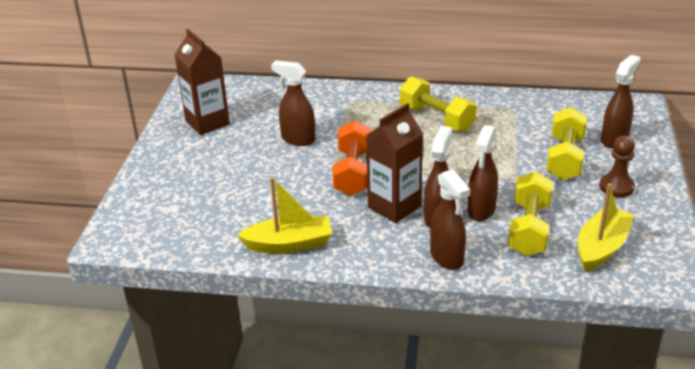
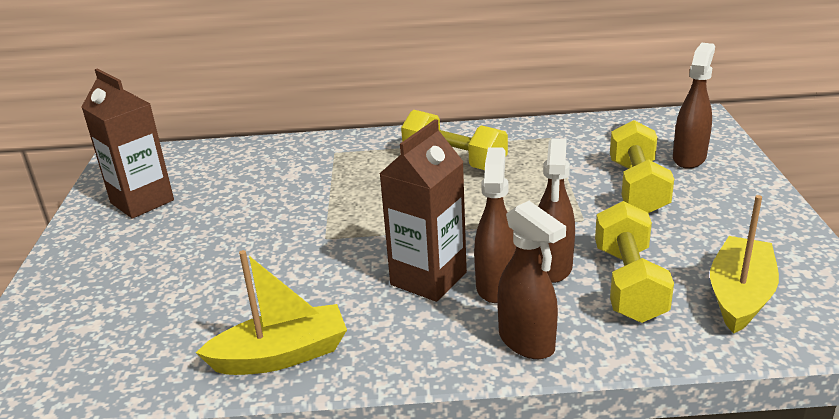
camera: 10 degrees left, 5 degrees down
(298, 139) = (272, 207): brown spray bottle -> none
(353, 172) = (358, 240): orange dumbbell -> none
(616, 187) = (720, 213): brown pawn -> none

